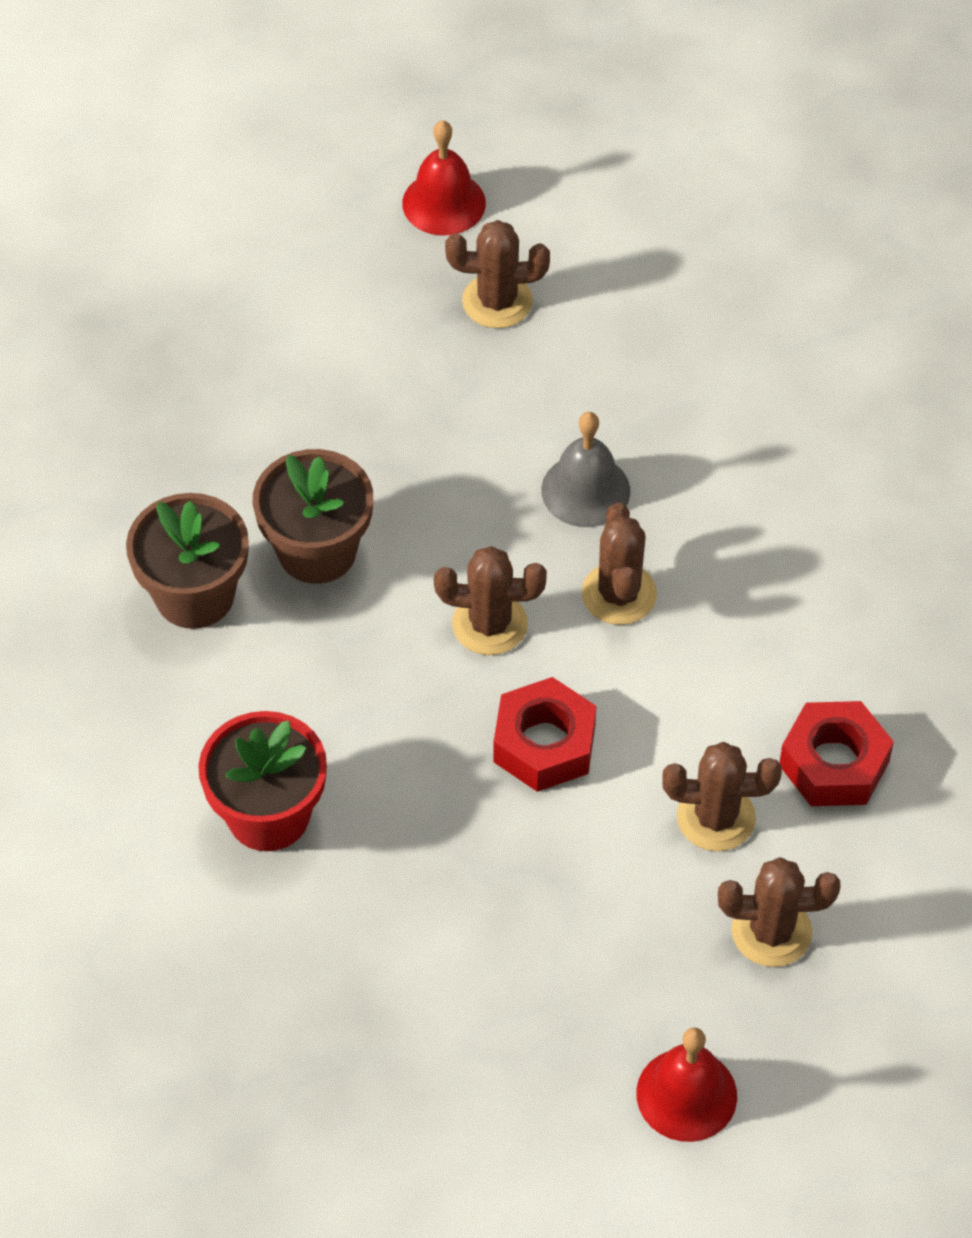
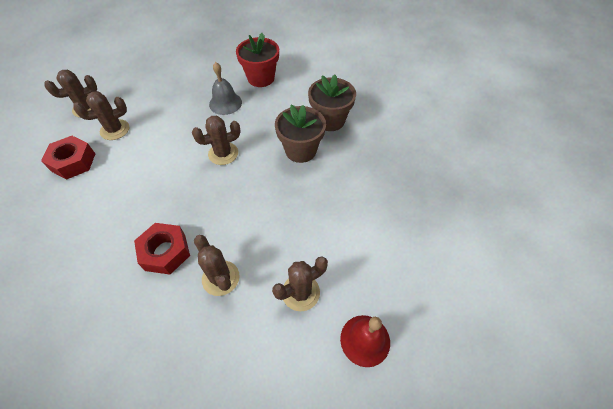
camera: 150 degrees right, 0 degrees up
(544, 744) = (184, 127): red nut -> red nut (165, 252)
(585, 490) = (211, 219): grey bell -> grey bell (225, 103)
(619, 594) = (178, 184): brown cactus -> brown cactus (220, 278)
(686, 1094) = (104, 66): red bell -> none

